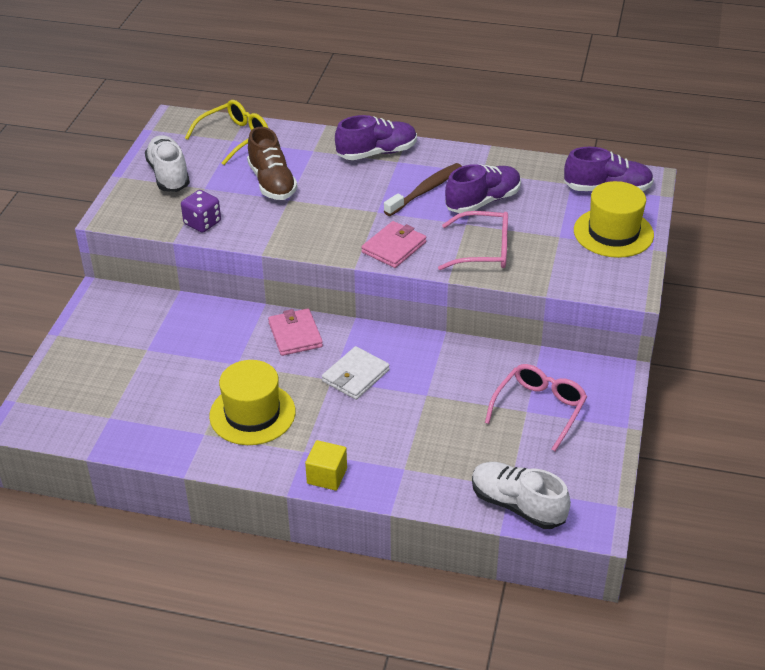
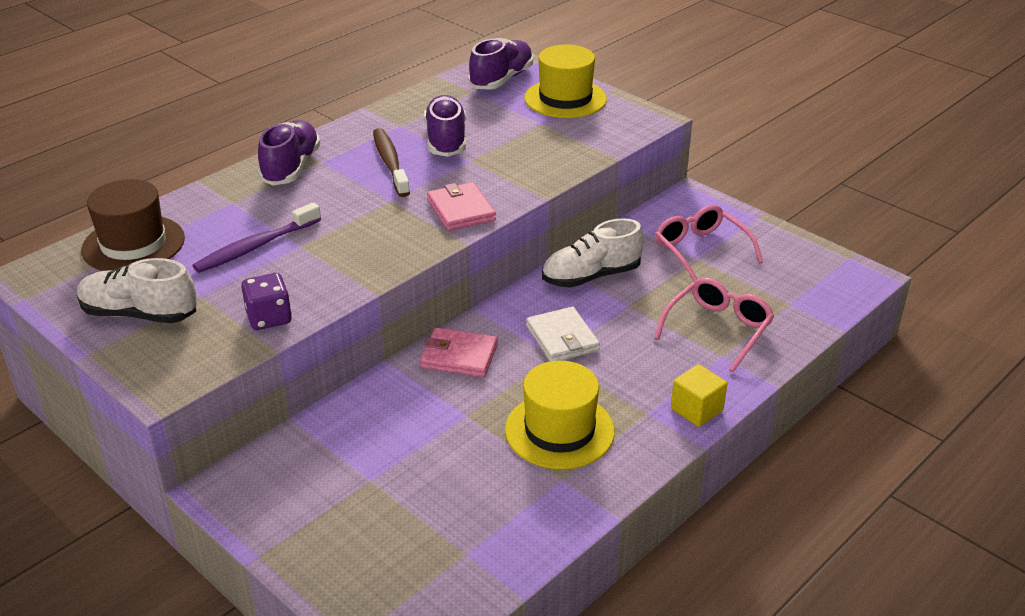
camera: 60 degrees left, 5 degrees down
(235, 138) = (133, 244): yellow glasses -> brown hat
(272, 183) = (255, 247): brown shoe -> purple toothbrush
(483, 250) = (521, 165): pink glasses -> pink glasses (718, 329)
(517, 505) = (816, 308): white shoe -> white shoe (591, 276)

